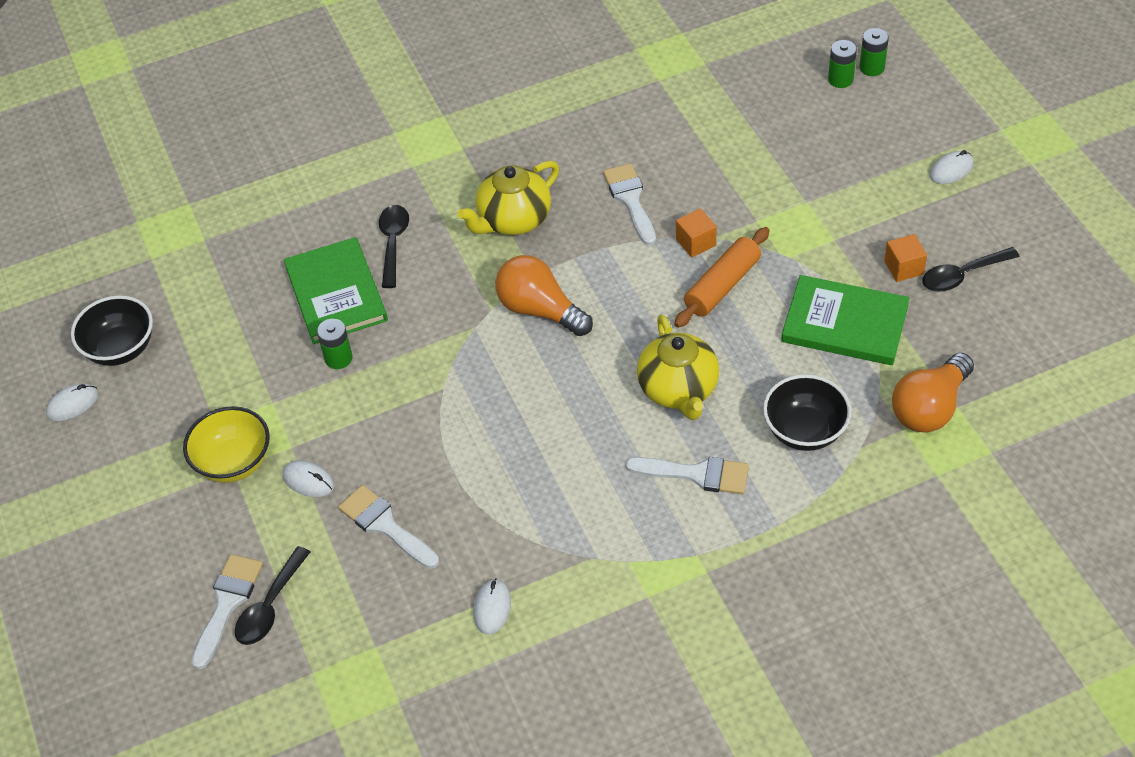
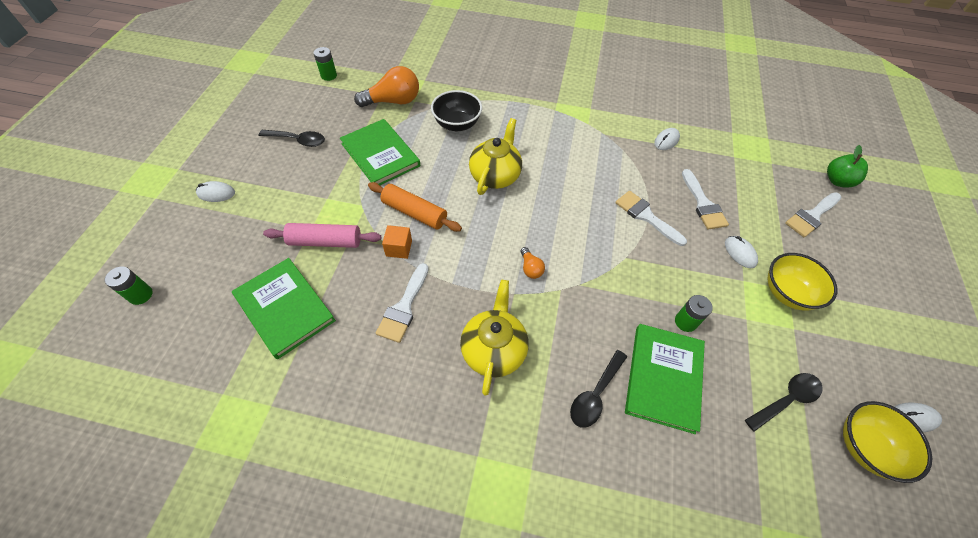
camera: 150 degrees left, 5 degrees up
(121, 349) = (865, 447): black bowl -> yellow bowl
(200, 702) = (837, 181): none -> green apple
(270, 606) = (786, 202): black spoon -> black spoon (786, 399)
(513, 220) = (493, 350): yellow teapot -> yellow teapot turned 75 degrees counterclockwise
(540, 310) = (530, 268): orange light bulb -> orange light bulb, size x0.48
(697, 474) = (524, 136): white brush -> white brush (646, 216)
(722, 285) = (414, 213): orange rolling pin -> orange rolling pin turned 45 degrees clockwise
(736, 134) = (285, 308): none -> green book
(776, 202) = (325, 241): none -> pink rolling pin
(840, 79) = (170, 301): green battery -> green battery (329, 76)
(903, 267) = (317, 161): orange cube -> none

